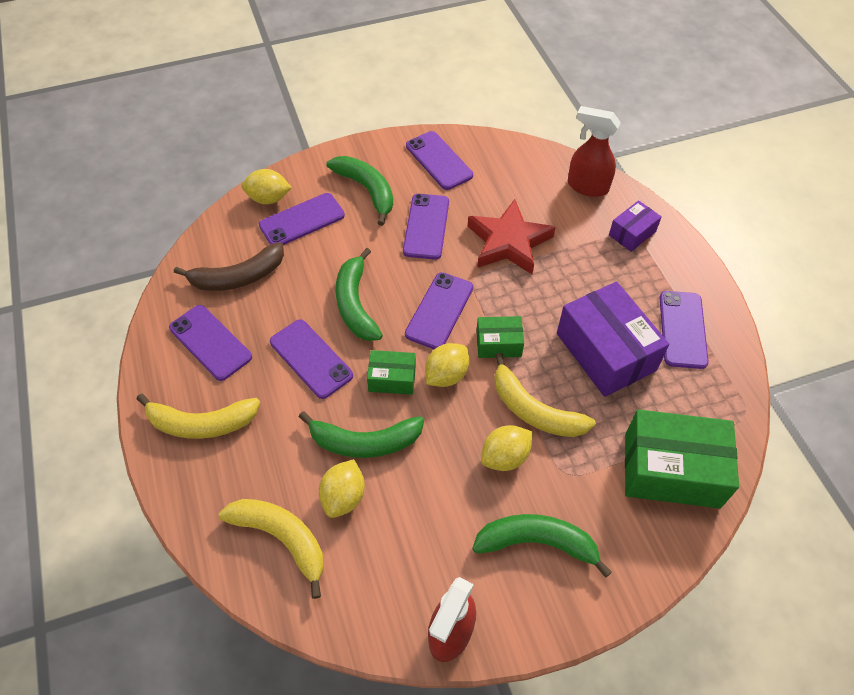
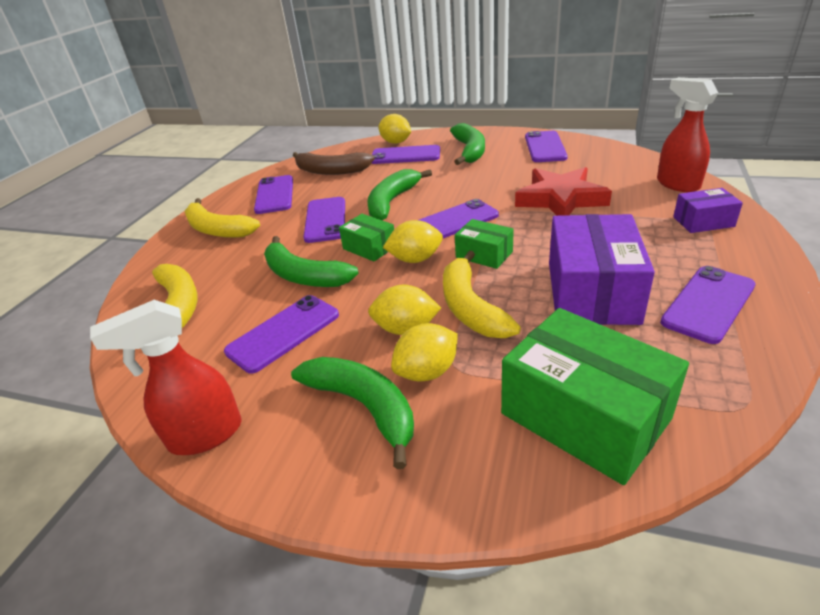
camera: 40 degrees right, 20 degrees down
(344, 497) = (248, 301): yellow lemon -> yellow lemon (427, 372)
(426, 226) = (495, 176): purple phone -> purple phone (283, 333)

